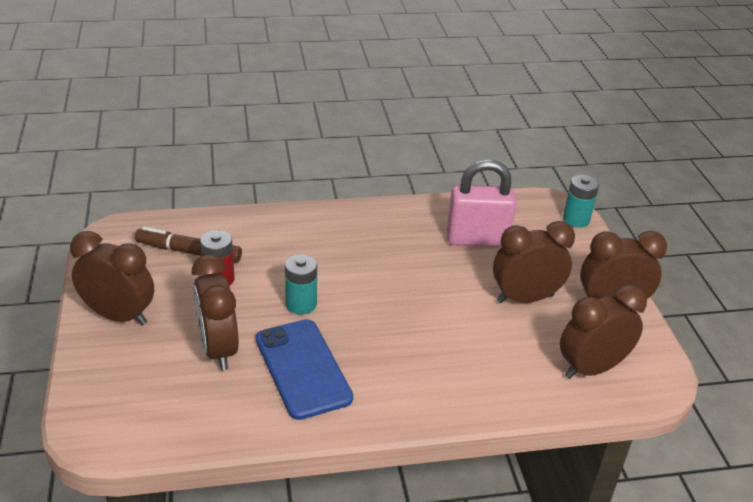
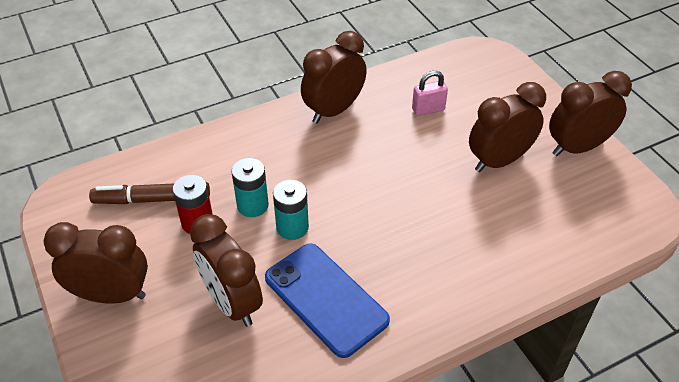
camera: 15 degrees left, 10 degrees up
(477, 239) = (428, 109): pink padlock -> pink padlock, size x0.52
(576, 219) = (507, 64): turquoise battery -> turquoise battery (252, 205)
(591, 368) = (588, 218): brown clock -> brown clock (334, 110)

